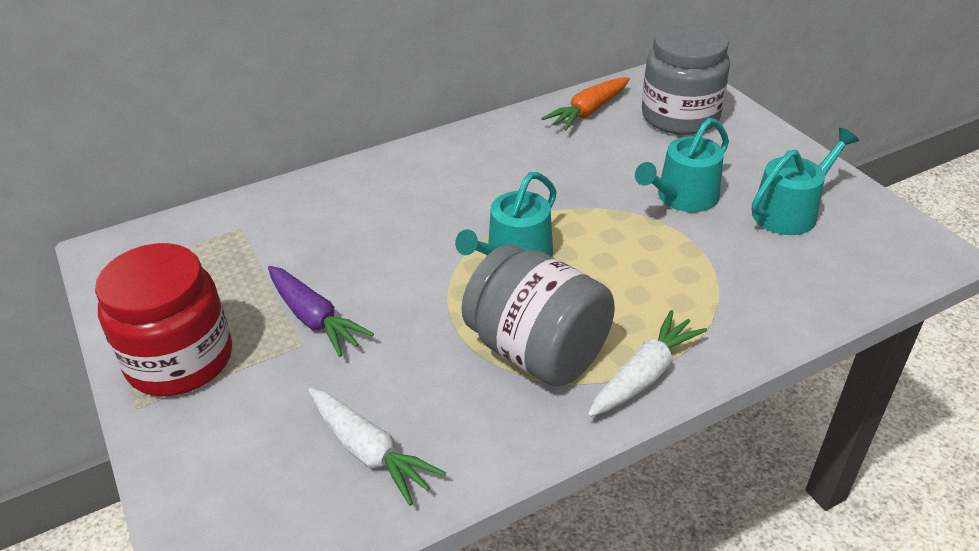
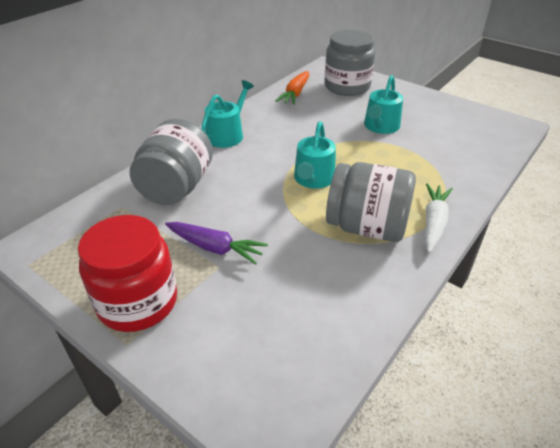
camera: 25 degrees left, 0 degrees up
(323, 219) = (176, 187): none -> grey jar
(370, 452) = (313, 317): white carrot -> none
(790, 211) = (439, 121): turquoise watering can -> turquoise watering can (227, 134)

